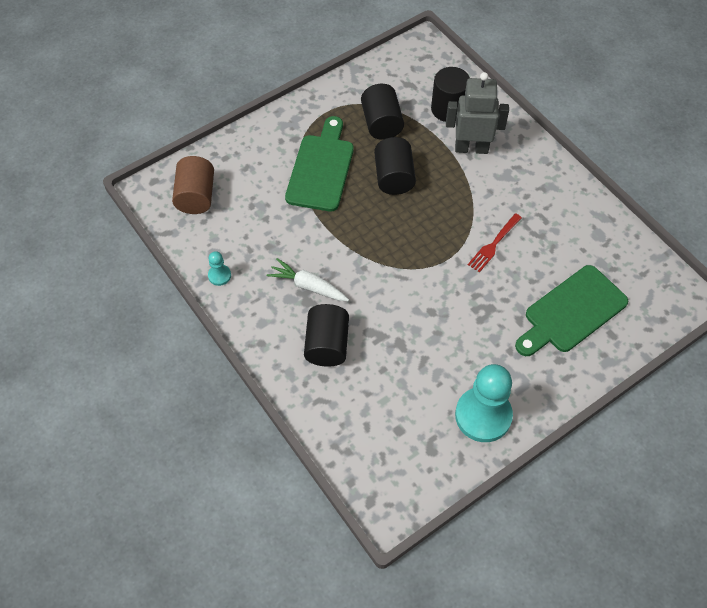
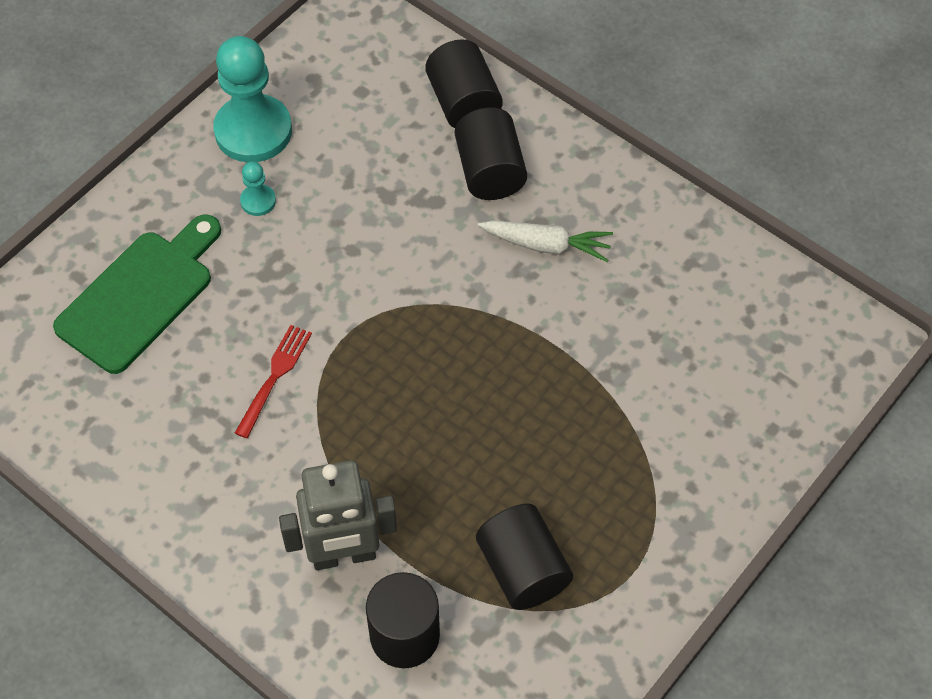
camera: 165 degrees right, 0 degrees up
(196, 196) = (784, 347): brown cylinder -> none
(219, 275) = (684, 231): turquoise pawn -> turquoise pawn (258, 201)
(321, 168) = (599, 447): green cutting board -> none
(394, 177) = (469, 461): black cylinder -> black cylinder (463, 103)

